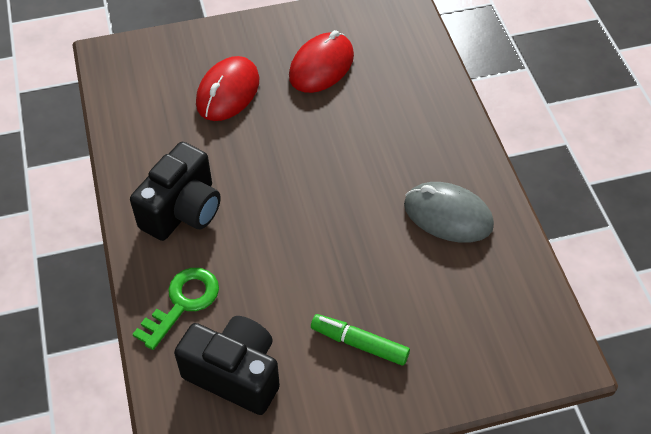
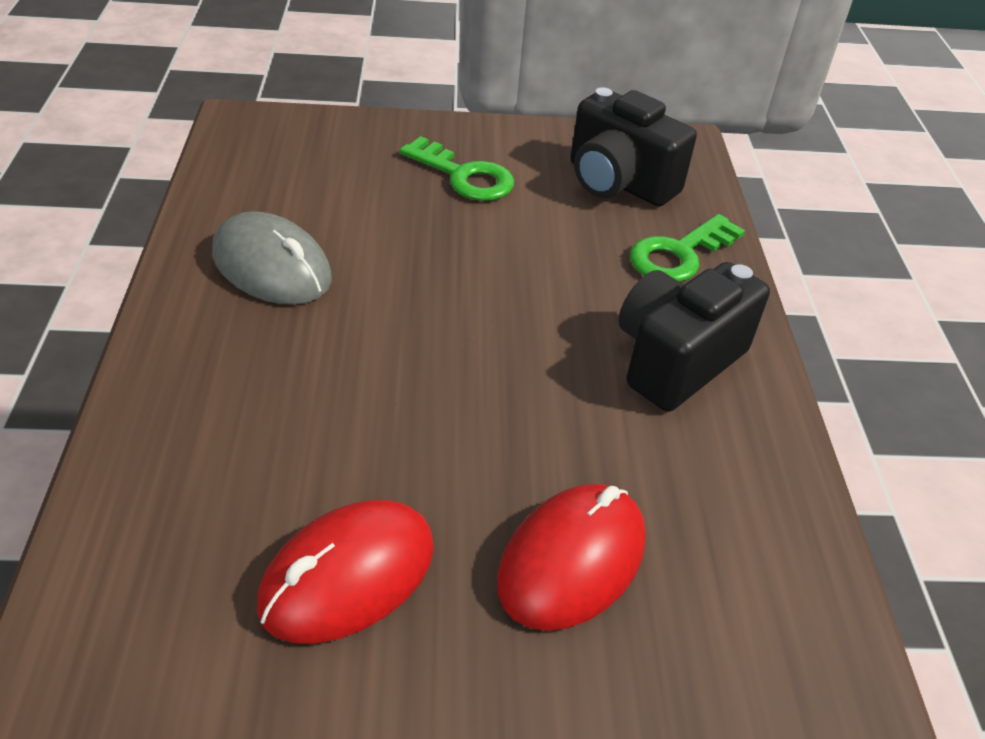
camera: 170 degrees left, 10 degrees down
(359, 344) = (464, 176): green marker -> green key

